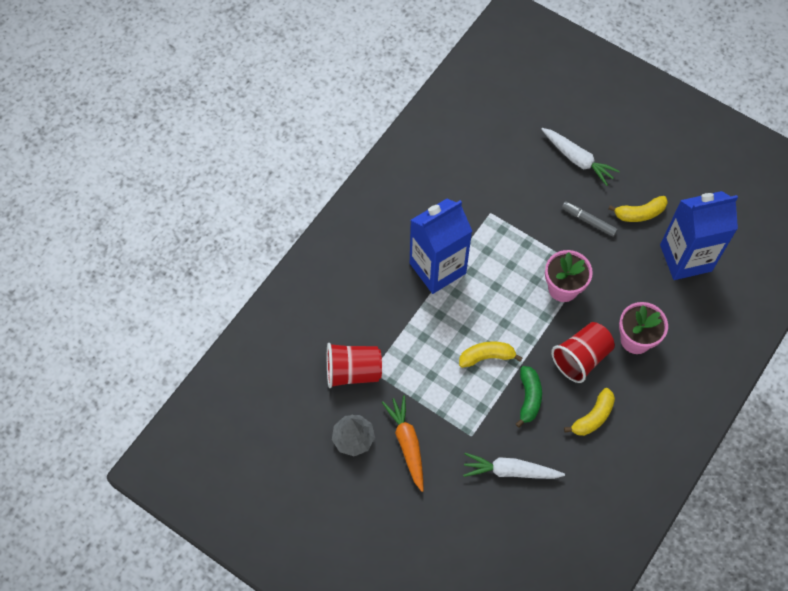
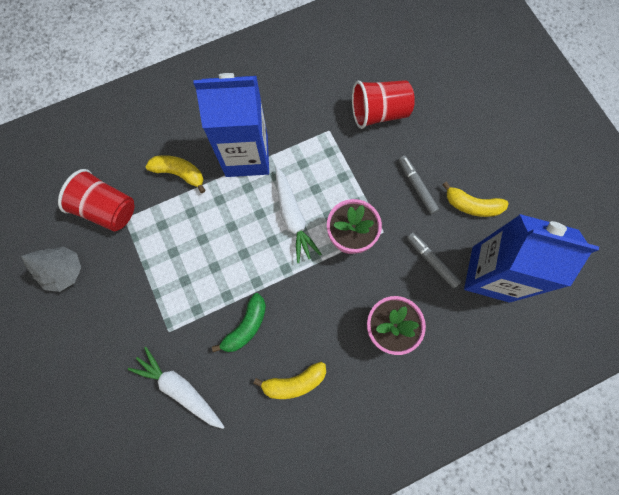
camera: 30 degrees right, 10 degrees up
(407, 443) = (107, 304): orange carrot -> none
(487, 356) = (234, 263): yellow banana -> yellow banana (180, 173)
(577, 159) = (444, 123): white carrot -> white carrot (293, 217)
(581, 358) = (322, 316): red cup -> red cup (379, 113)
(636, 272) = (431, 261): none -> grey marker

